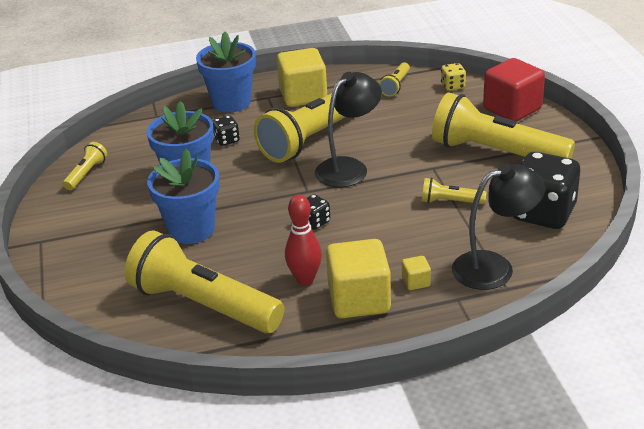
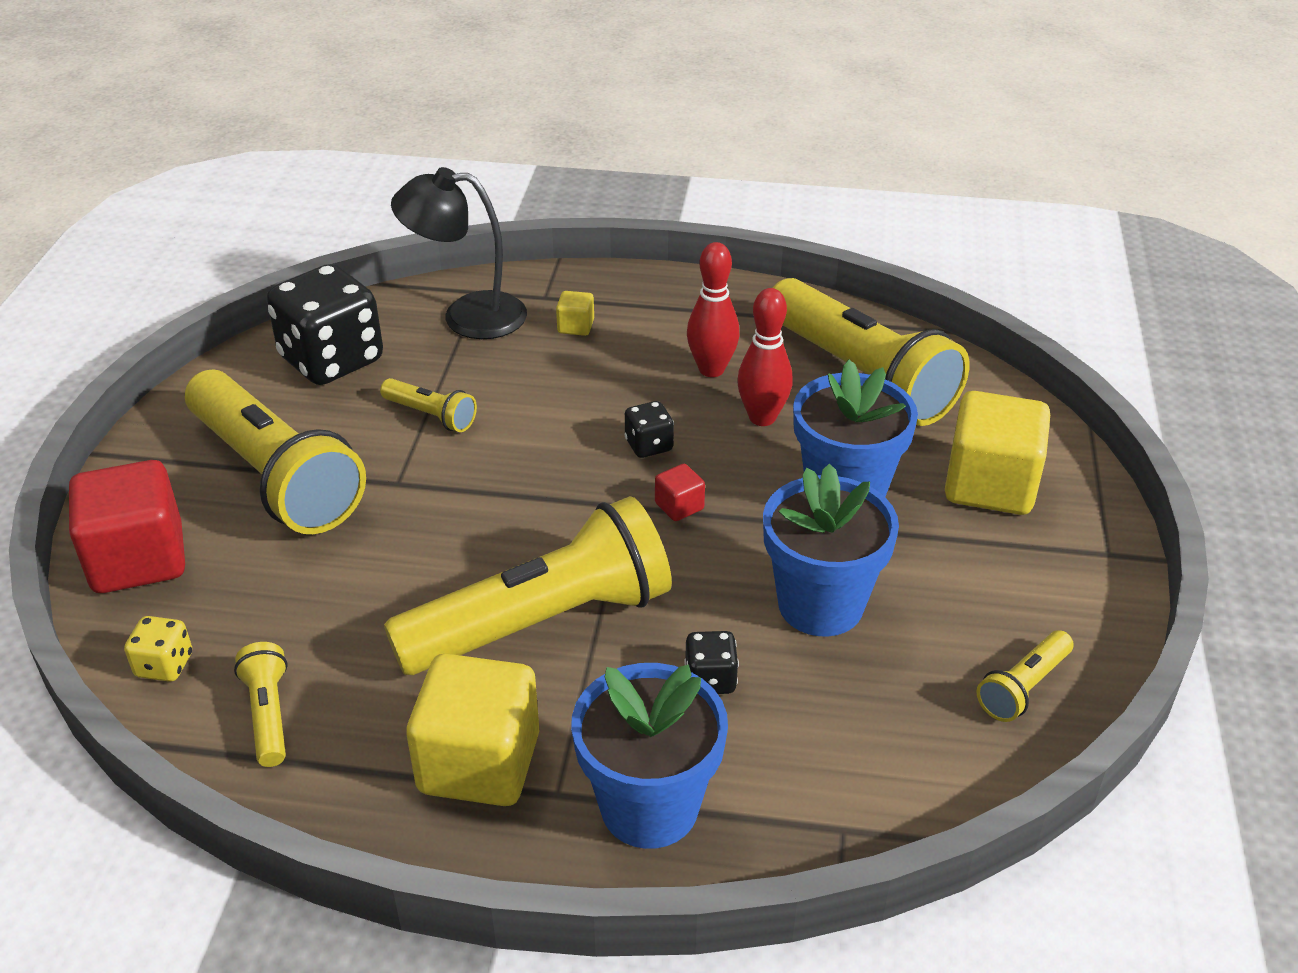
camera: 160 degrees left, 5 degrees up
(256, 257) = (762, 418): none -> red bowling pin
(279, 198) = (679, 506): none -> red cube
(349, 167) = (527, 528): black lamp -> none
(359, 300) = (660, 327): yellow cube -> yellow cube (990, 485)
(395, 86) = (269, 714): yellow flashlight -> yellow flashlight turned 60 degrees counterclockwise

